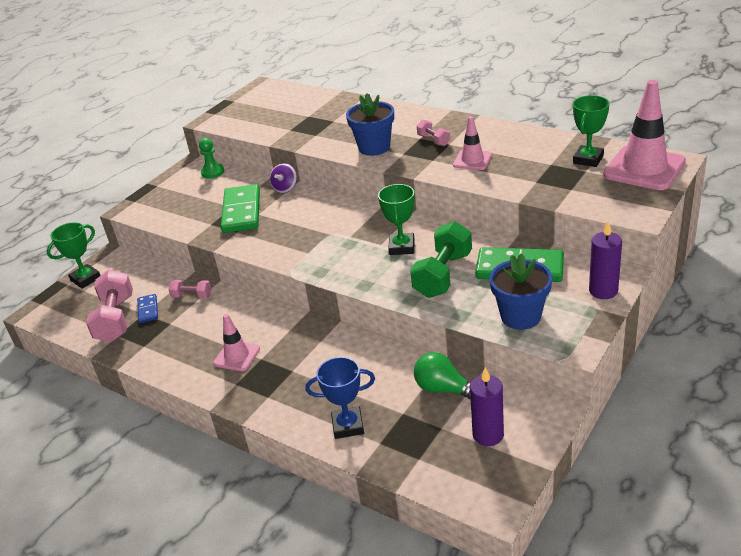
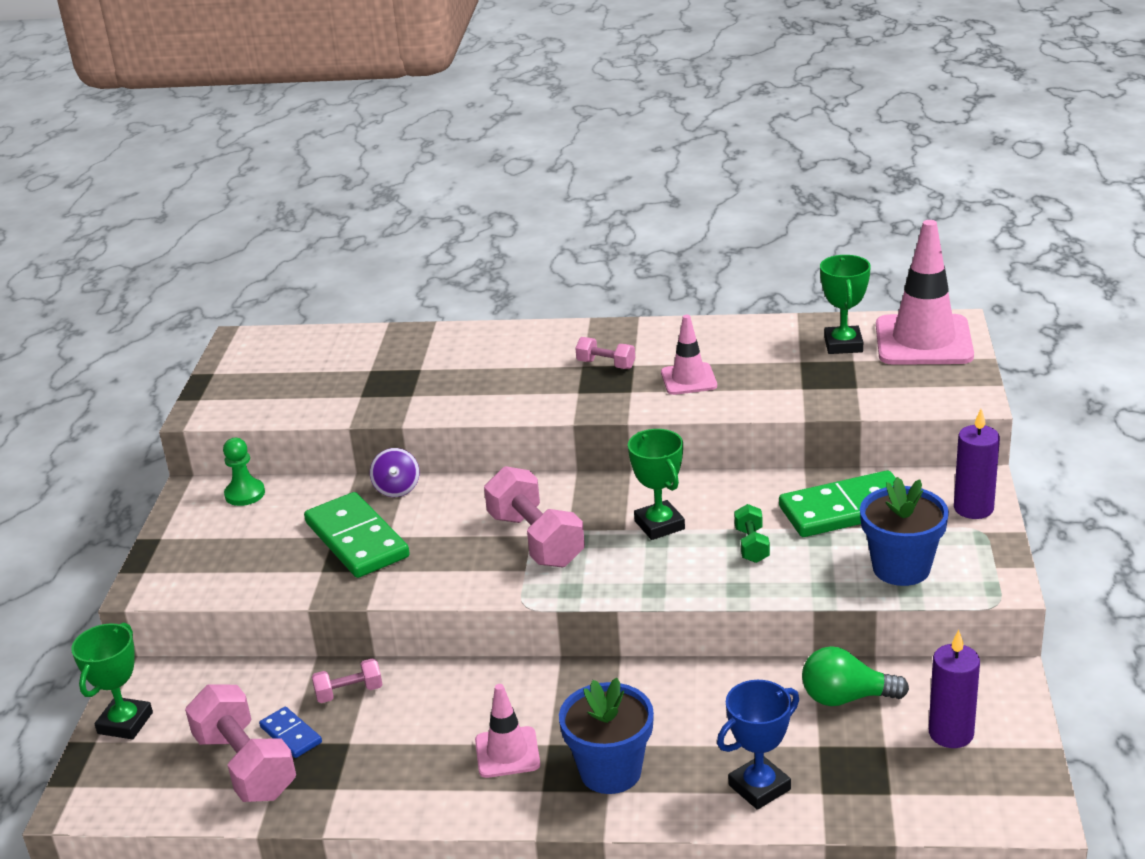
camera: 30 degrees left, 5 degrees down
(328, 237) = (535, 540): none -> pink dumbbell
(374, 147) = (525, 393): blue flower pot -> blue flower pot (610, 771)
(443, 275) = (751, 545): green dumbbell -> green dumbbell, size x0.51

